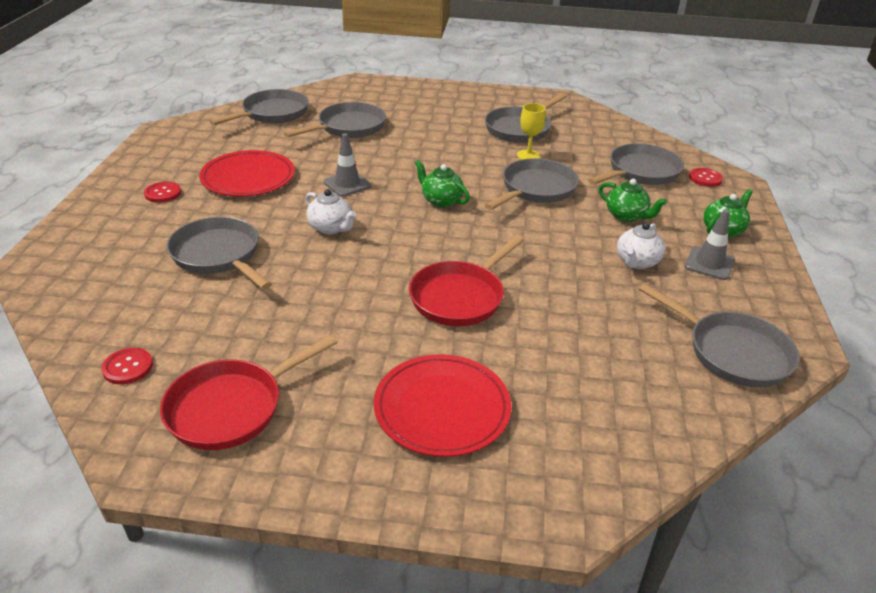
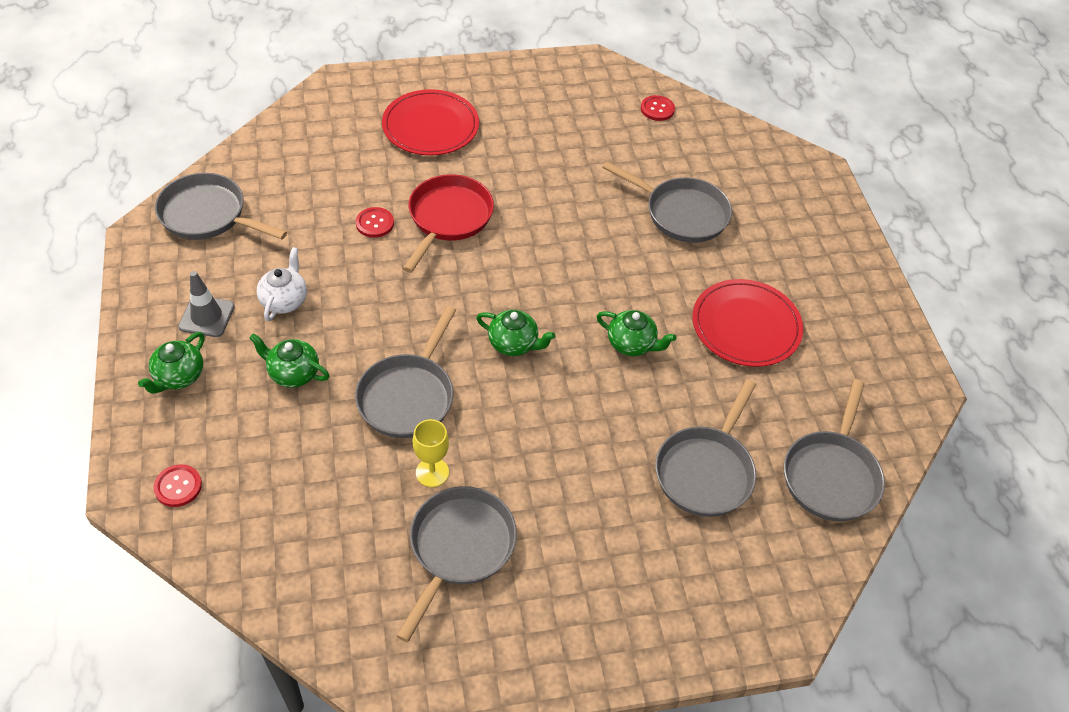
camera: 160 degrees right, 15 degrees up
(163, 193) = (806, 277): red button -> red button (375, 223)
(231, 407) = (568, 99): red pan -> none
(331, 228) = (606, 271): white teapot -> none
(347, 184) = (632, 344): grey traffic cone -> green teapot
(640, 172) = (270, 476): grey pan -> none

